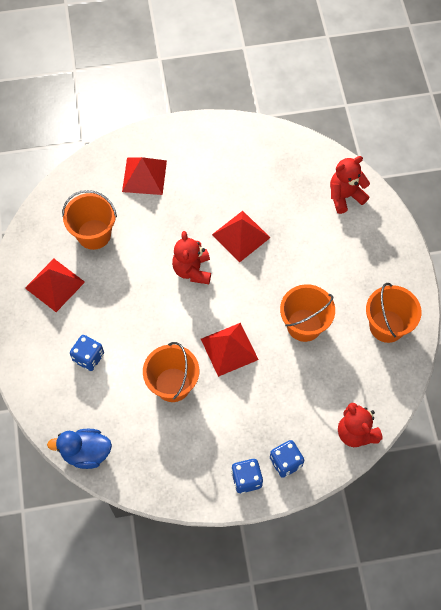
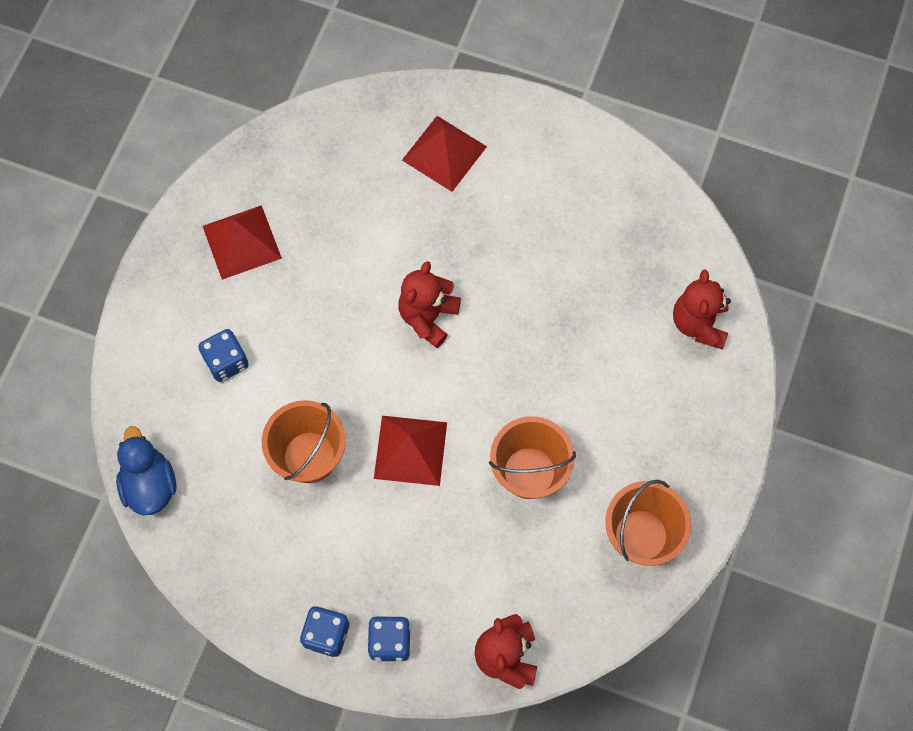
camera: 30 degrees right, 5 degrees up
(86, 453) = (150, 484): blue duck -> blue duck turned 45 degrees clockwise
(94, 234) = (331, 200): orange bucket -> none
(241, 236) = (521, 304): red pyramid -> none
(345, 196) = (698, 323): red teddy bear -> red teddy bear turned 90 degrees counterclockwise

